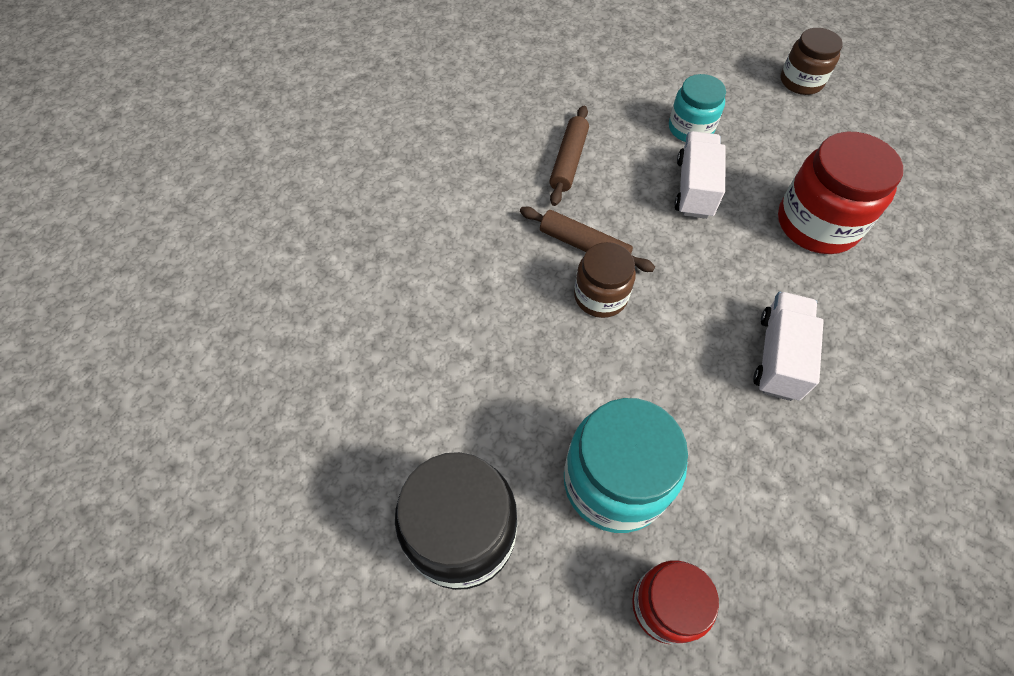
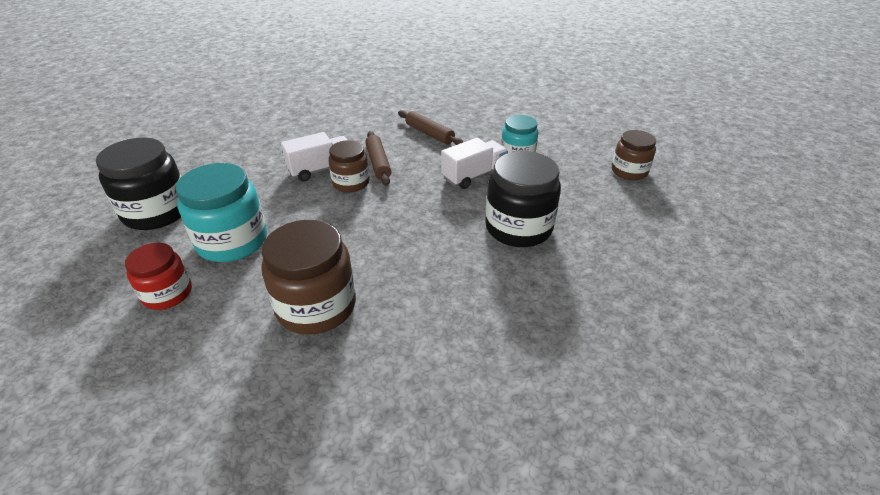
camera: 45 degrees right, 20 degrees down
(569, 161) = (429, 134): brown rolling pin -> brown rolling pin turned 75 degrees clockwise
(778, 356) = (389, 258): white truck -> white truck (321, 169)
(808, 468) = (316, 306): none -> brown jar
(817, 224) = (518, 228): red jar -> black jar

